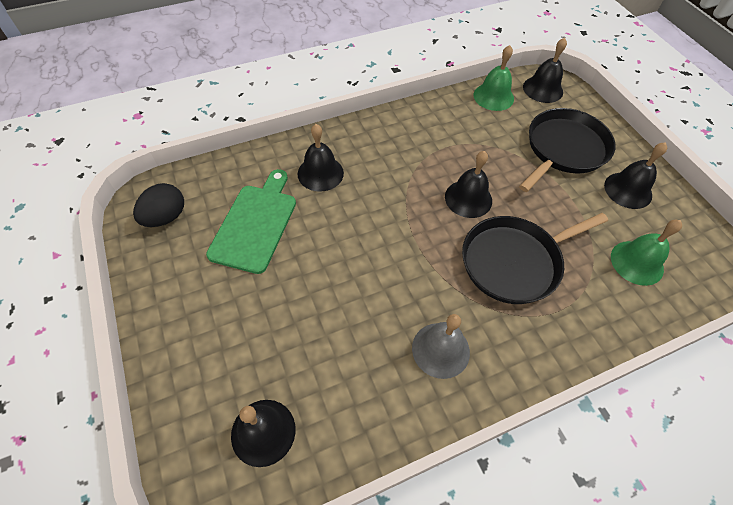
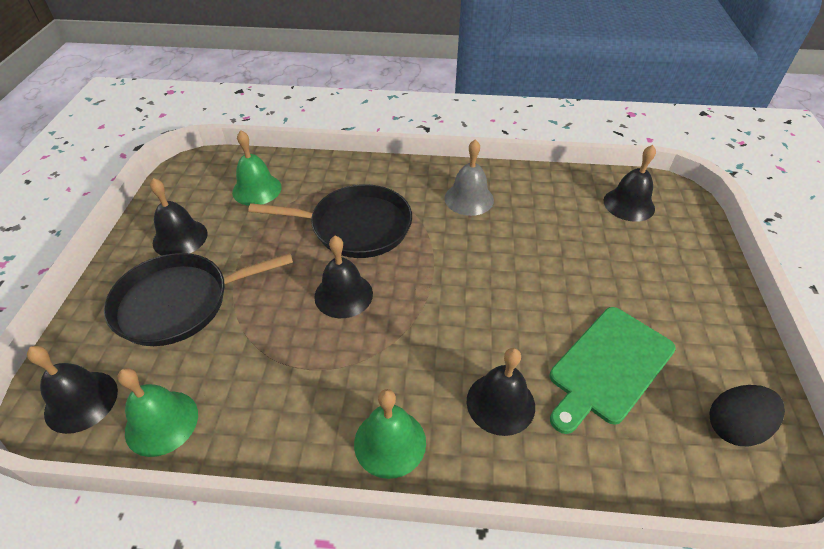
camera: 150 degrees left, 10 degrees down
(372, 131) = (390, 442): none -> green bell

